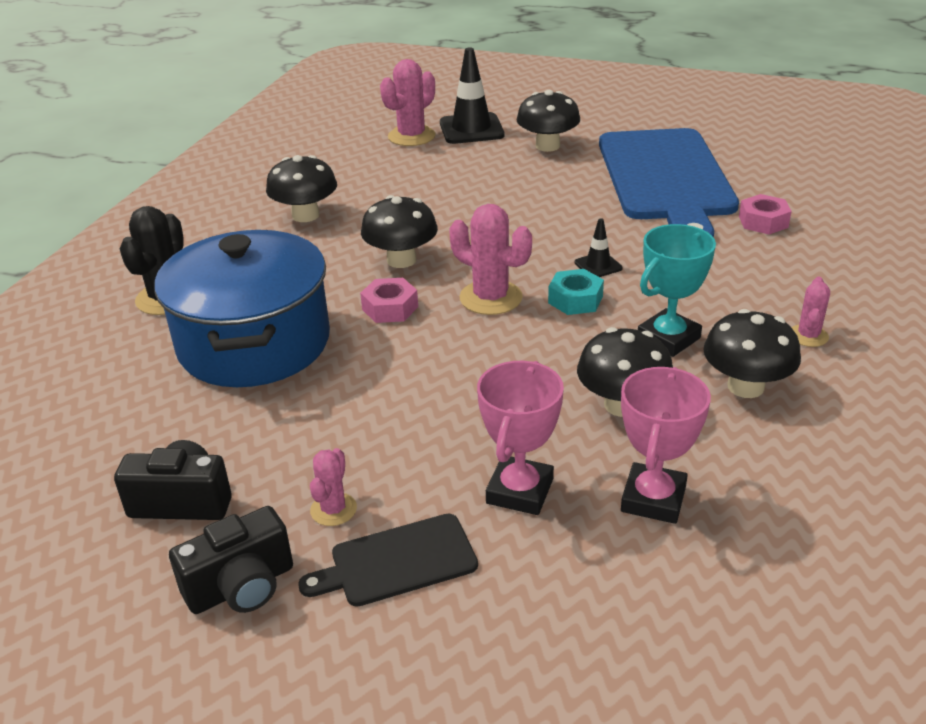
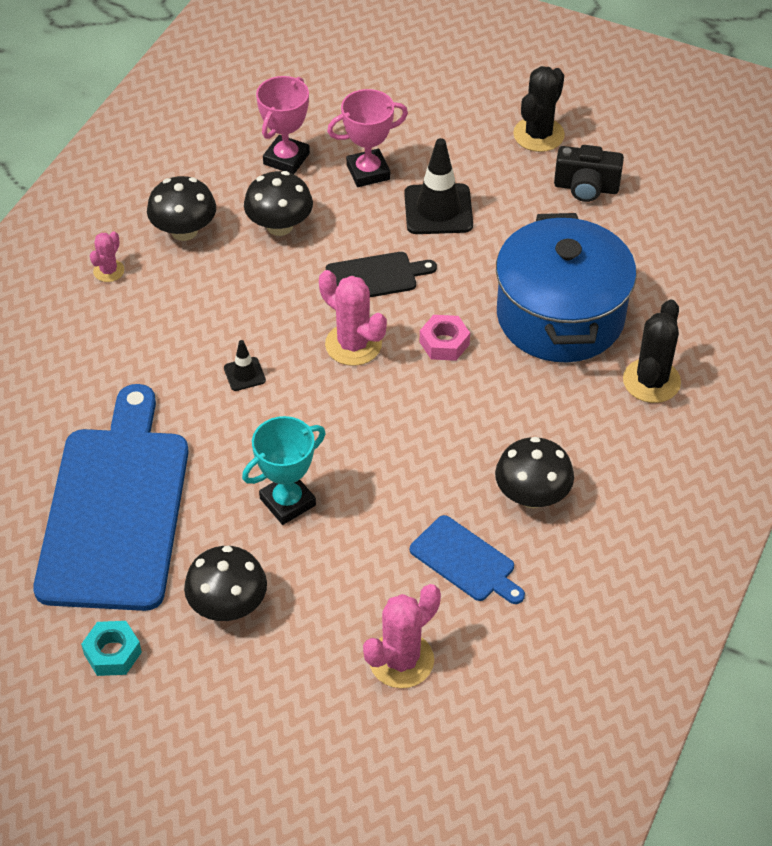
camera: 175 degrees left, 15 degrees up
(241, 587) = (538, 135): black camera -> black cactus
(333, 509) = (487, 173): pink cactus -> none
(365, 179) = (465, 561): none -> blue cutting board
(397, 562) = (448, 139): black cutting board -> black cutting board (375, 277)
(401, 260) = (430, 406): black mushroom -> none
(471, 129) = (317, 668): black traffic cone -> black traffic cone (438, 209)
(519, 491) = (368, 172): pink trophy -> pink trophy turned 45 degrees clockwise
(575, 300) = (279, 333): turquoise nut -> turquoise nut (112, 653)
(668, 338) = (219, 281): turquoise trophy -> turquoise trophy (287, 502)
(763, 222) = (56, 417): pink nut -> none

